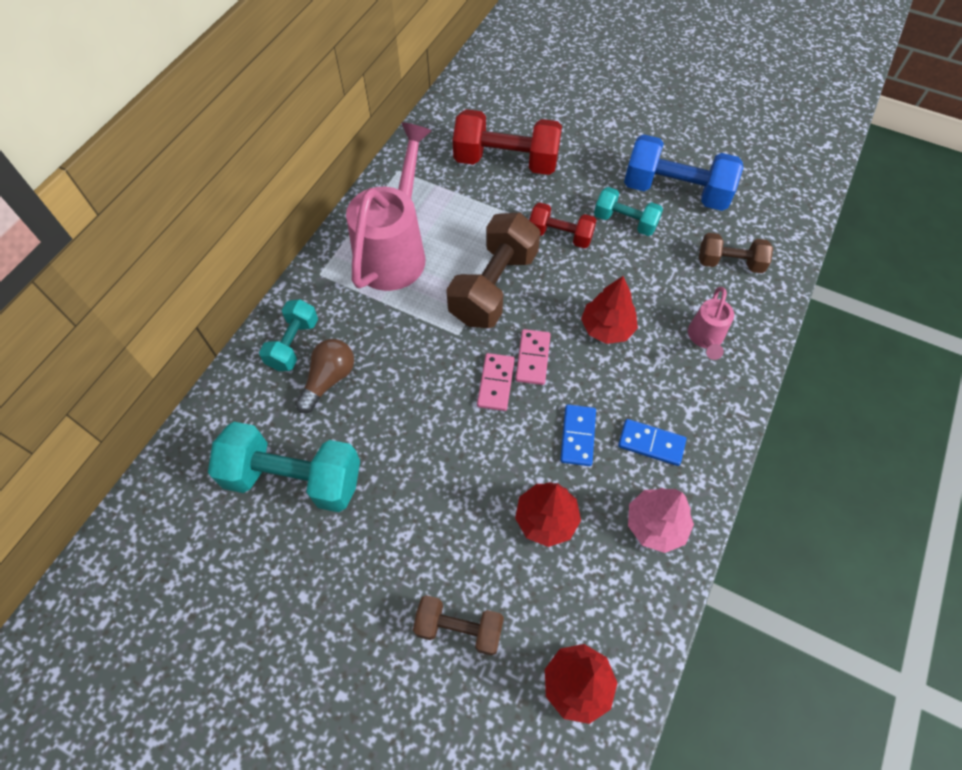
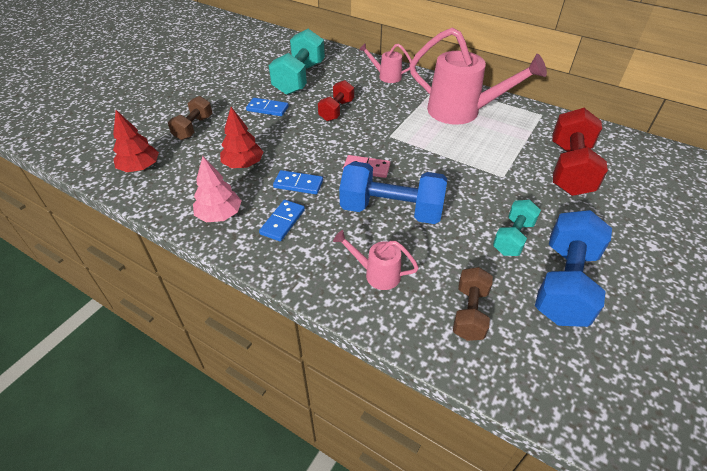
camera: 95 degrees right, 15 degrees down
(293, 344) = (386, 76): turquoise dumbbell -> pink watering can
(329, 380) = (360, 88): brown light bulb -> none
(395, 514) = (267, 109): none -> blue domino
(493, 287) = (432, 154): brown dumbbell -> none
(495, 383) = (348, 150): pink domino -> none
(560, 236) = (488, 193): red dumbbell -> red dumbbell (336, 110)
(607, 328) = (391, 210): red tree -> blue dumbbell

